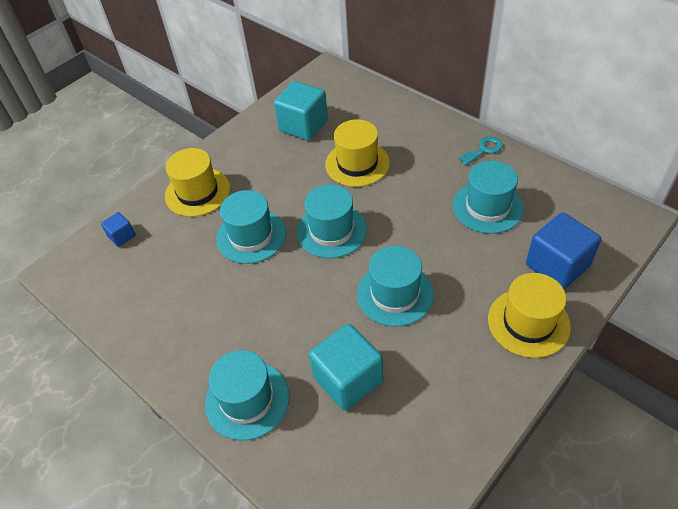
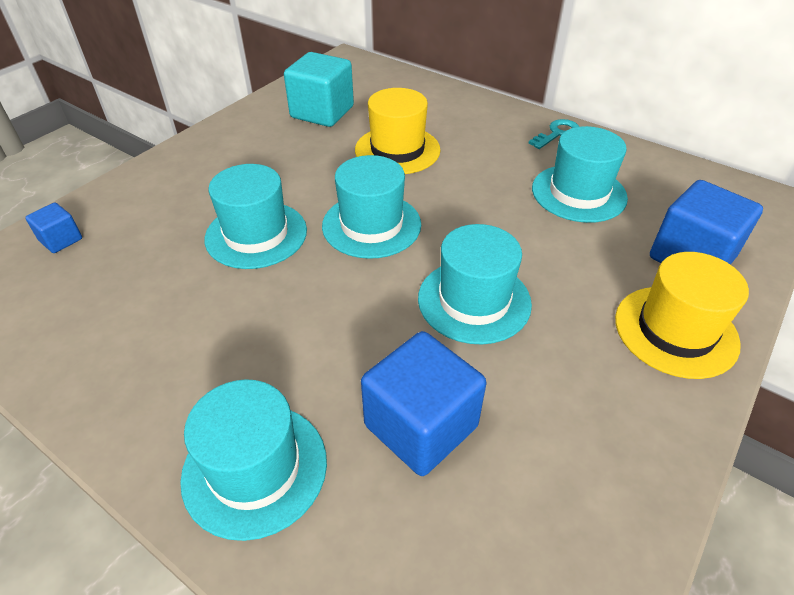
camera: 10 degrees left, 5 degrees down
(197, 192) = (178, 185): yellow hat -> none
(348, 379) = (421, 426): turquoise cube -> blue cube

